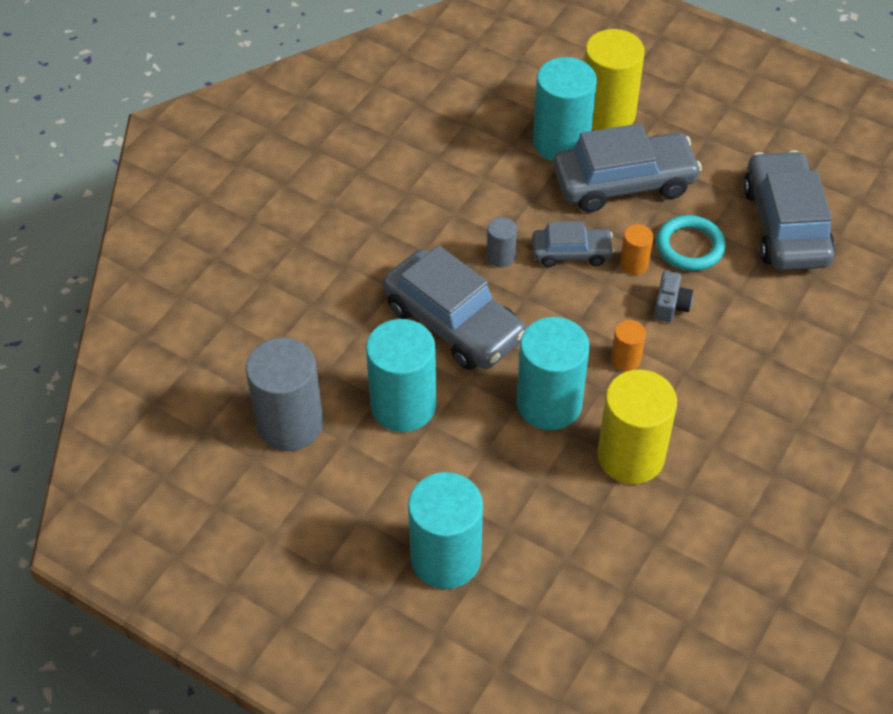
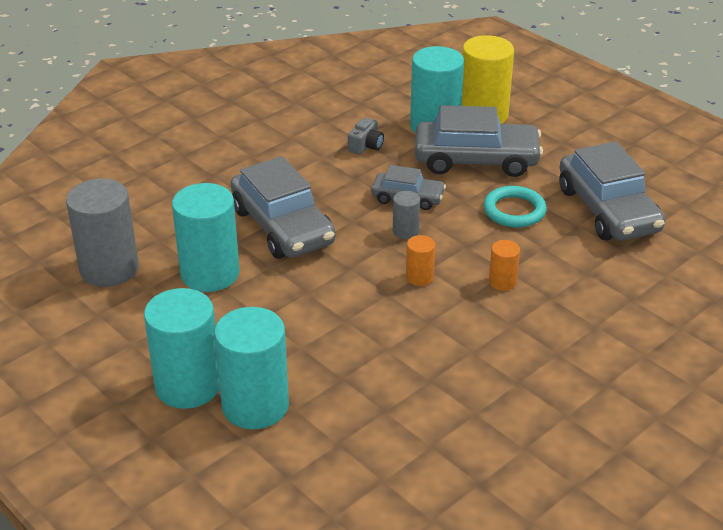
camera: 15 degrees right, 15 degrees down
(501, 257) = (345, 191): grey cylinder -> grey cylinder (405, 231)
(549, 403) = (336, 295): turquoise cylinder -> turquoise cylinder (255, 406)
(630, 456) = (390, 345): yellow cylinder -> none
(634, 264) = (459, 214): orange cylinder -> orange cylinder (502, 282)
(670, 305) = (478, 247): grey camera -> grey camera (366, 146)
(785, 225) = (608, 210): grey car -> grey car turned 150 degrees clockwise

